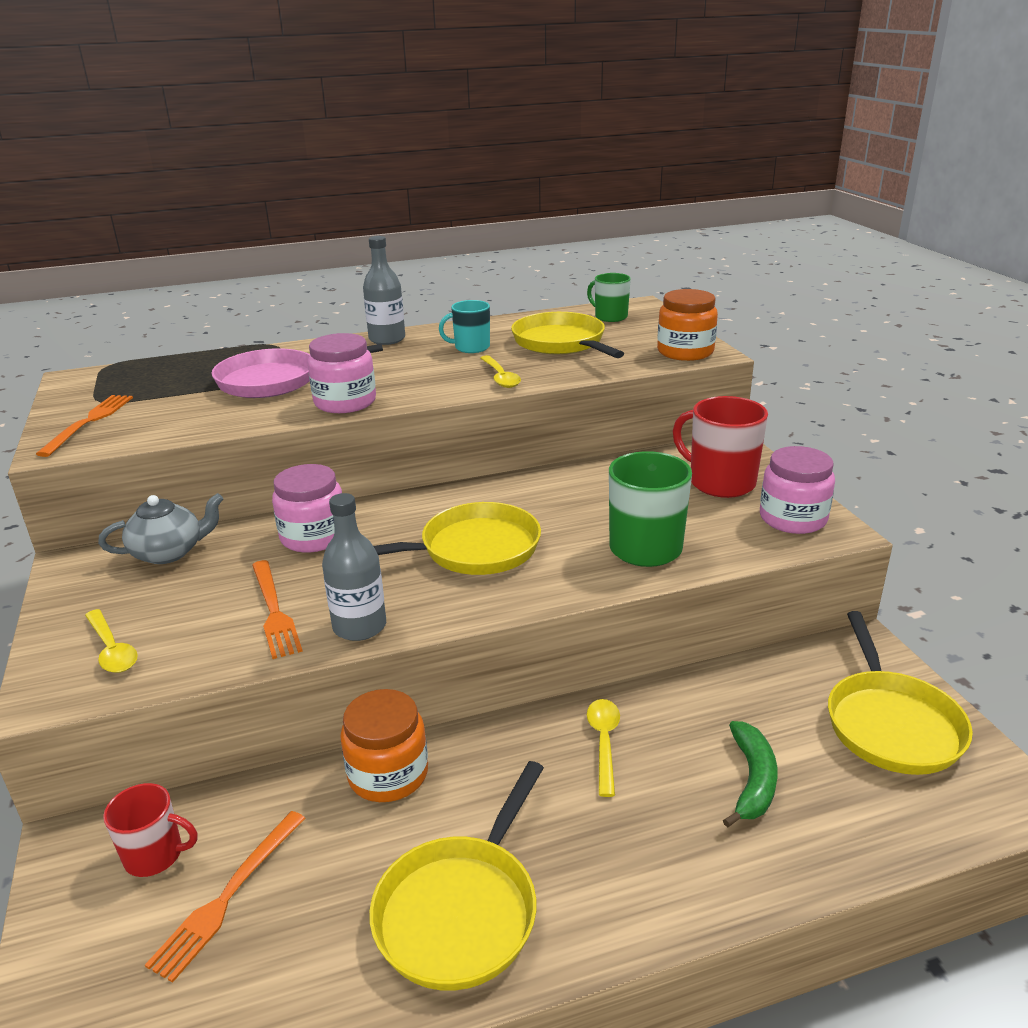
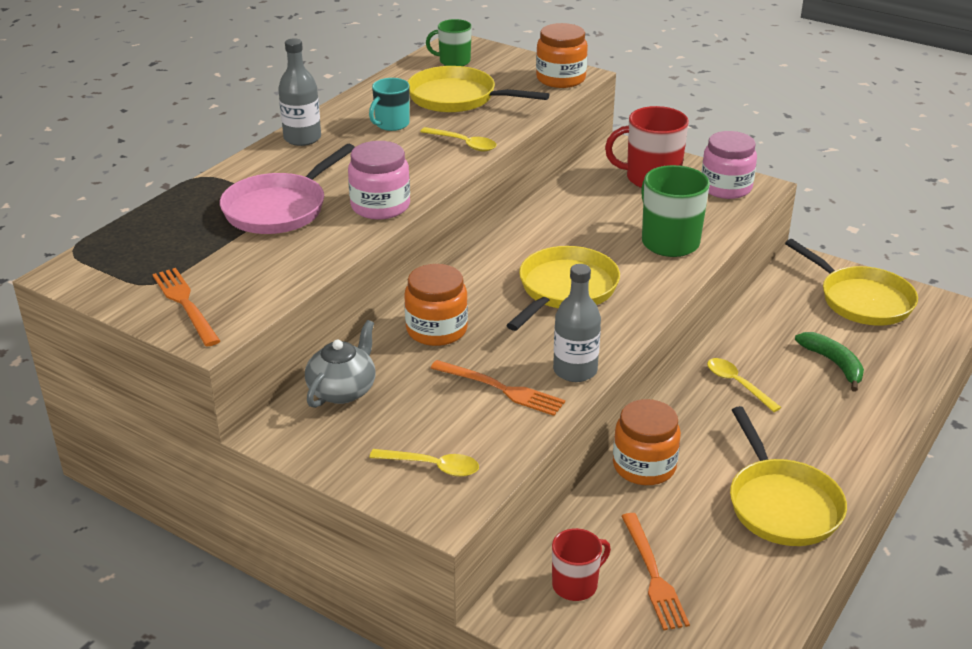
camera: 40 degrees left, 5 degrees up
(314, 536) = (436, 330): pink jar -> orange jar

